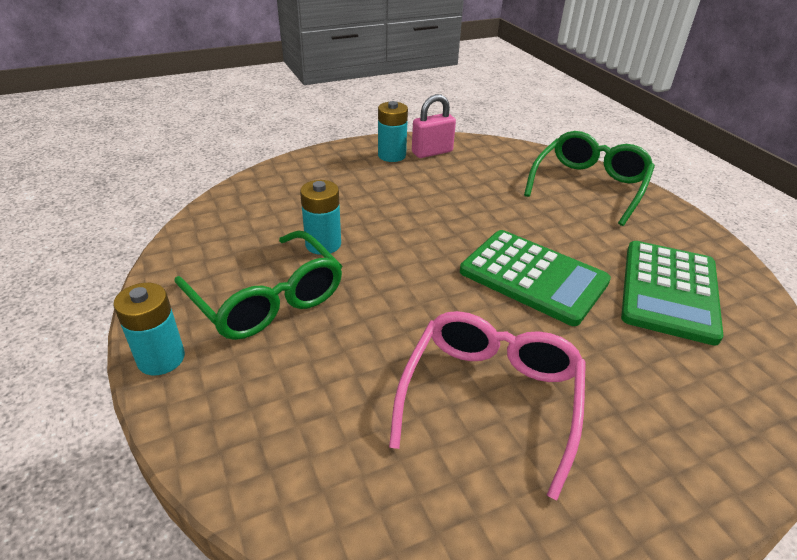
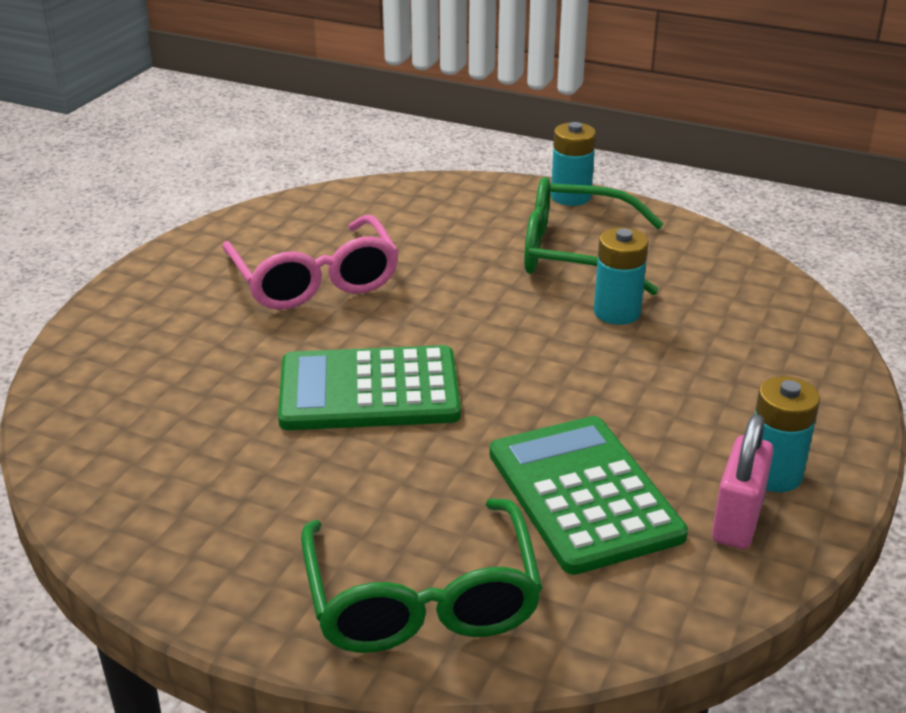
camera: 140 degrees right, 5 degrees down
(669, 291) = (201, 454): green calculator -> green calculator (583, 494)

